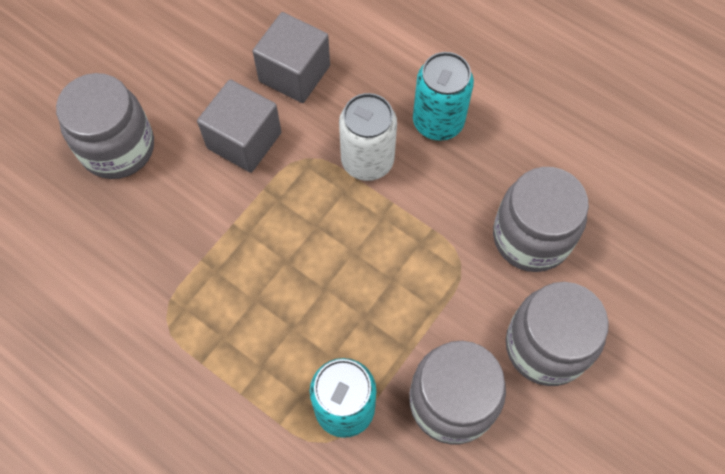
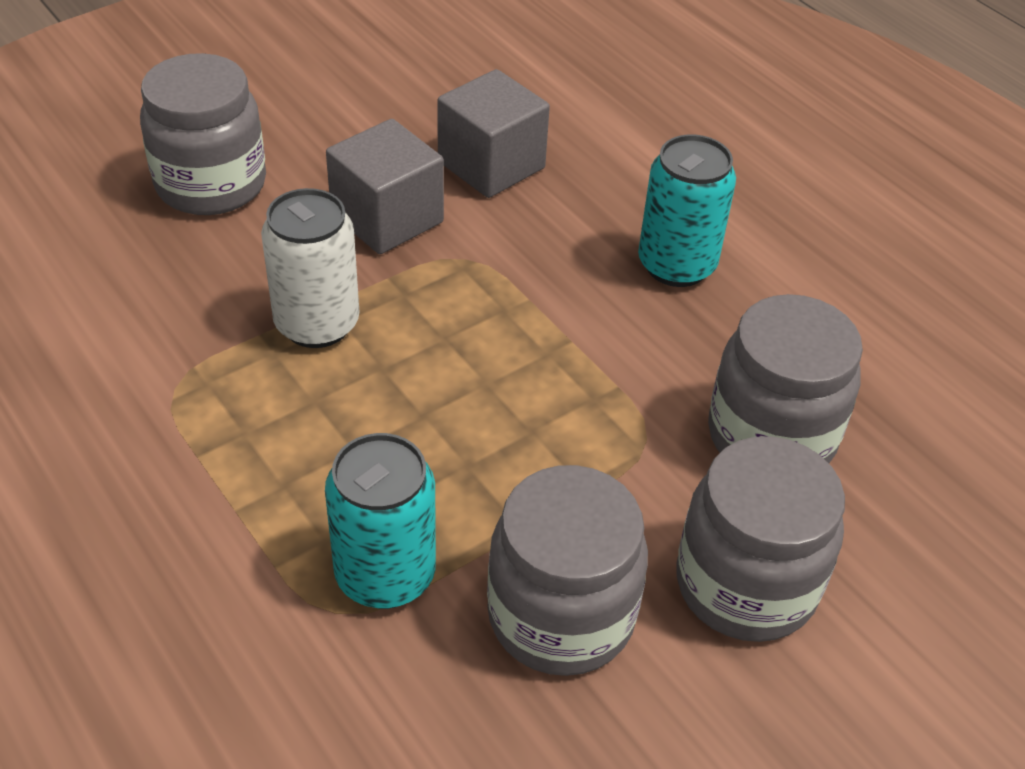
camera: 15 degrees right, 20 degrees down
(367, 161) = (553, 283): white can -> white can (317, 324)

